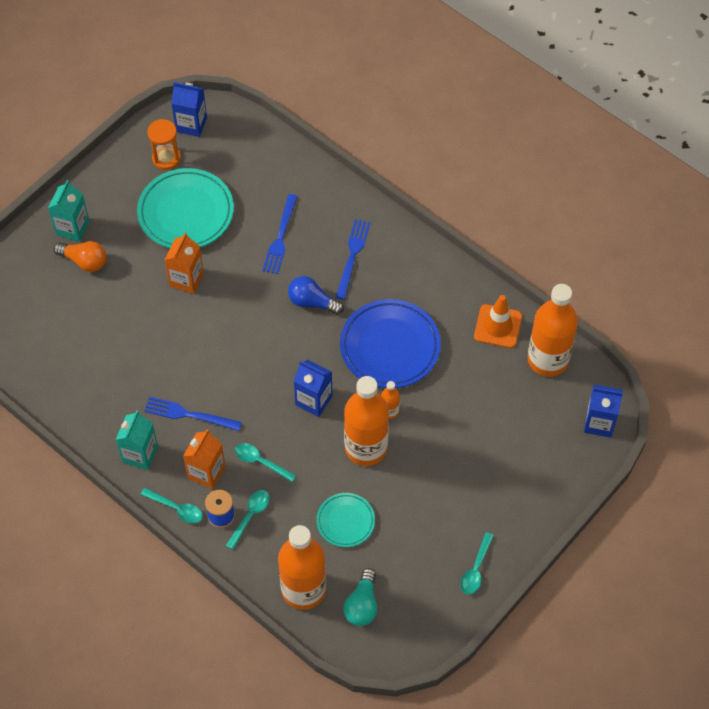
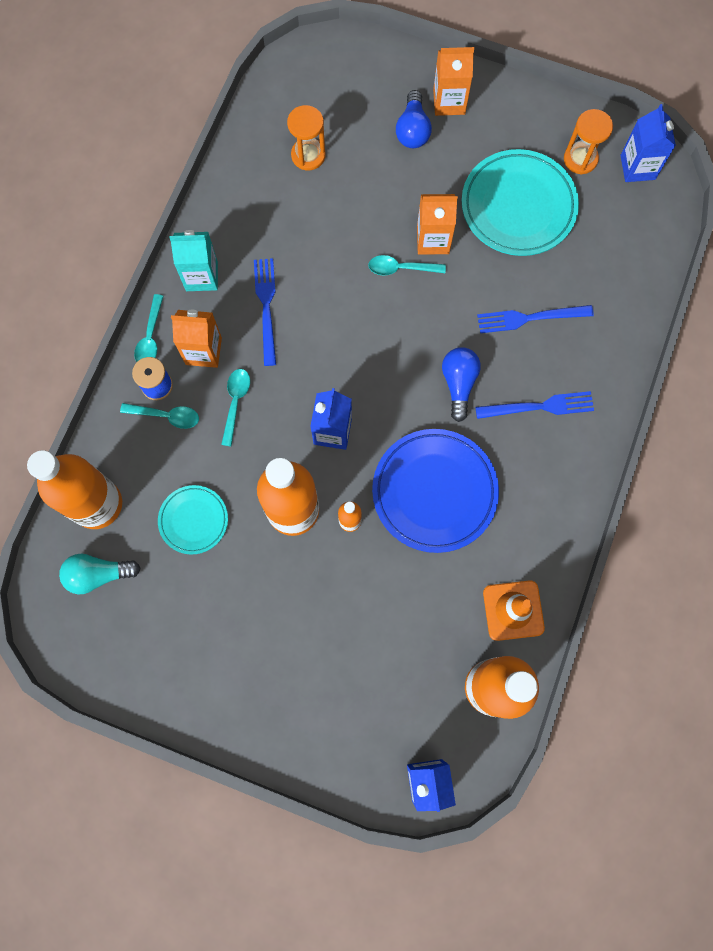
camera: 70 degrees right, 15 degrees up
(69, 342) = (308, 155): none -> orange hourglass
(72, 228) = (449, 102): turquoise carton -> orange carton
(84, 261) = (412, 130): orange light bulb -> blue light bulb
(476, 569) = (181, 689): turquoise spoon -> turquoise spoon (401, 268)

